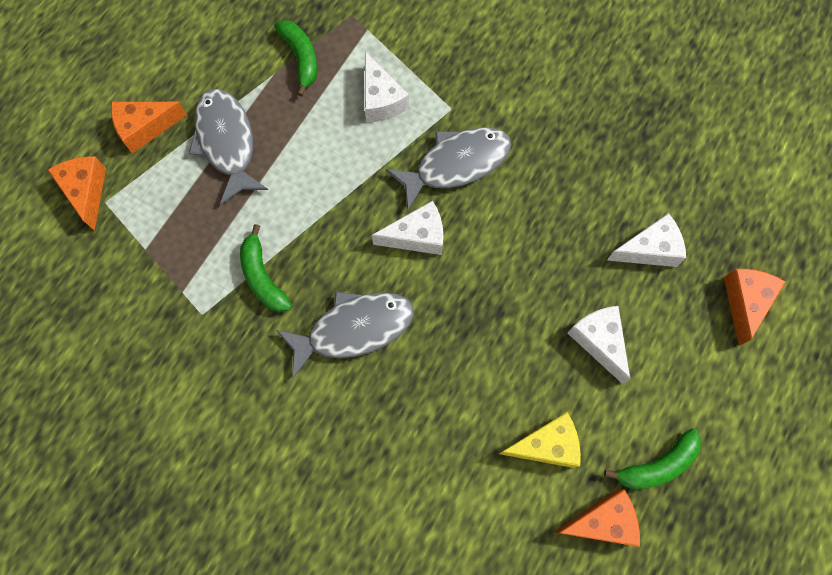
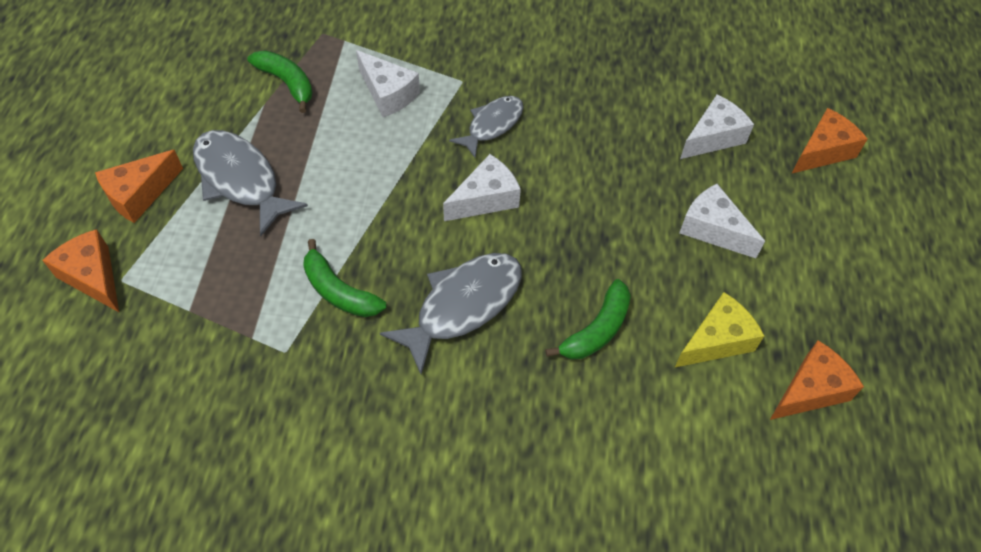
camera: 25 degrees left, 15 degrees down
(456, 164) = (492, 125): grey fish -> grey fish, size x0.65
(657, 465) = (830, 317): green banana -> green banana (597, 330)
(745, 302) = (823, 151): orange cheese -> orange cheese turned 60 degrees clockwise

